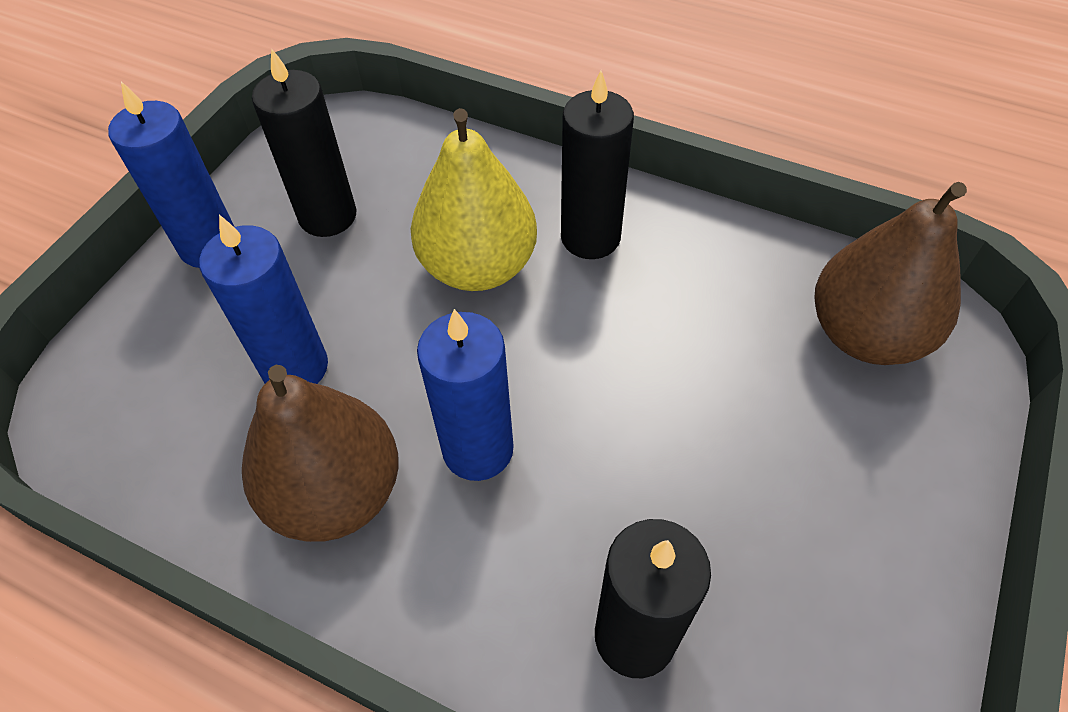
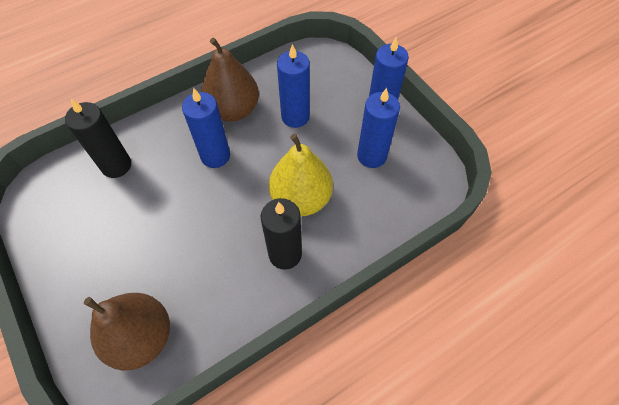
camera: 120 degrees right, 5 degrees up
(328, 216) = (371, 156): black candle -> blue candle

